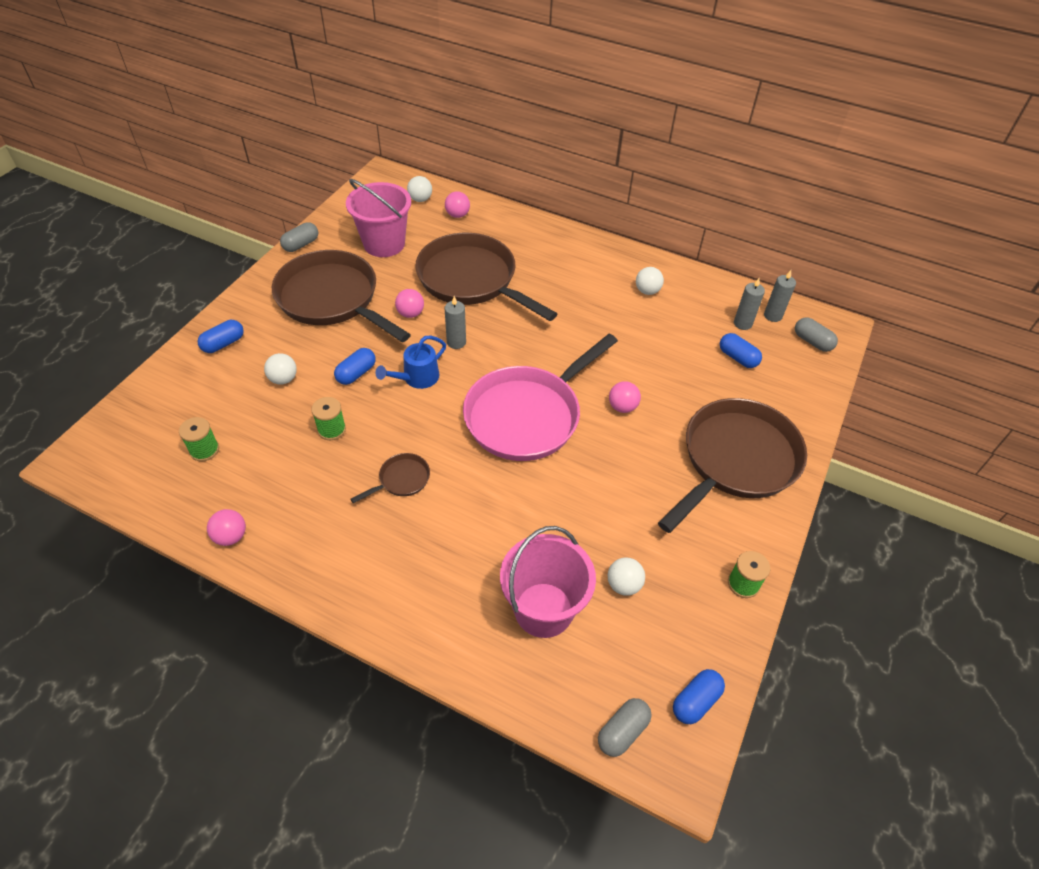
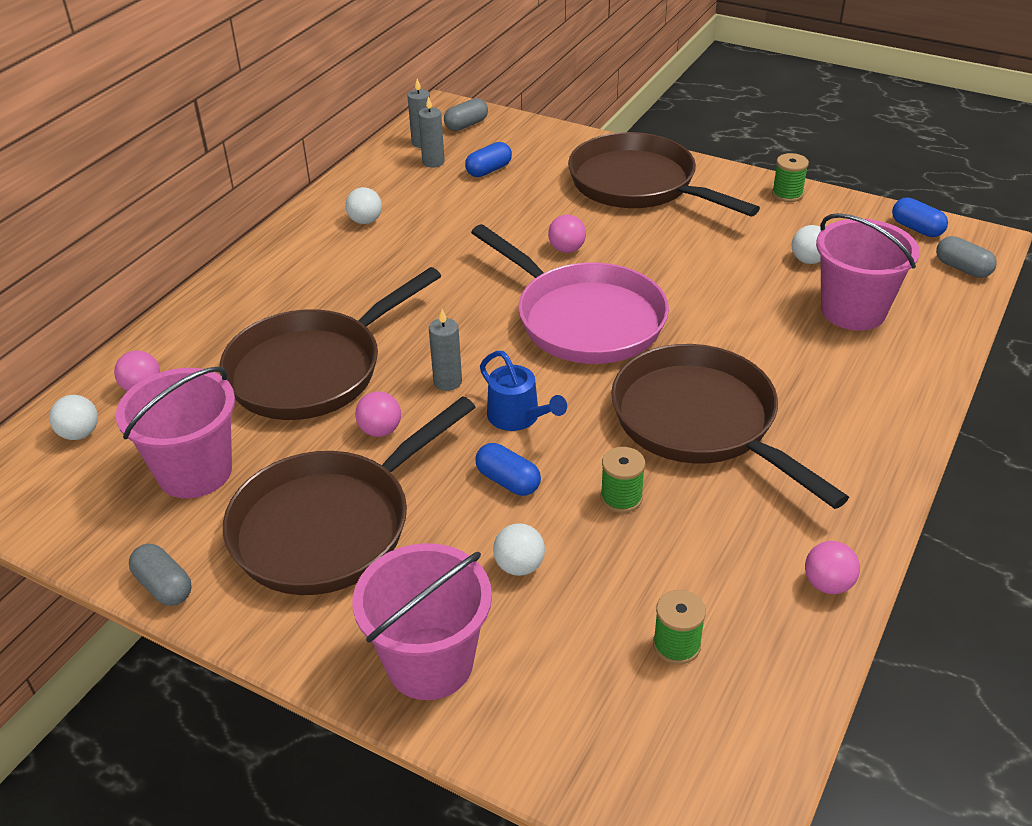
camera: 85 degrees left, 10 degrees down
(223, 344) = (430, 663): blue capsule -> pink bucket
(401, 480) = (701, 422): brown pan -> brown pan, size x2.43

